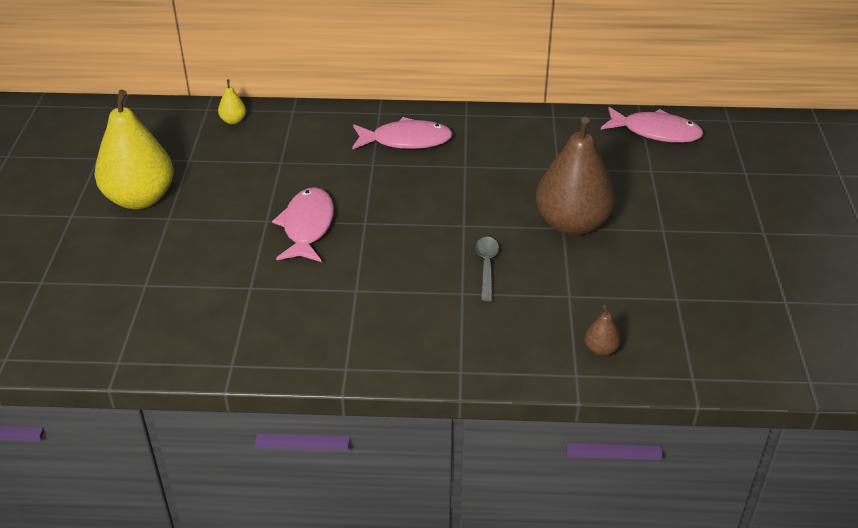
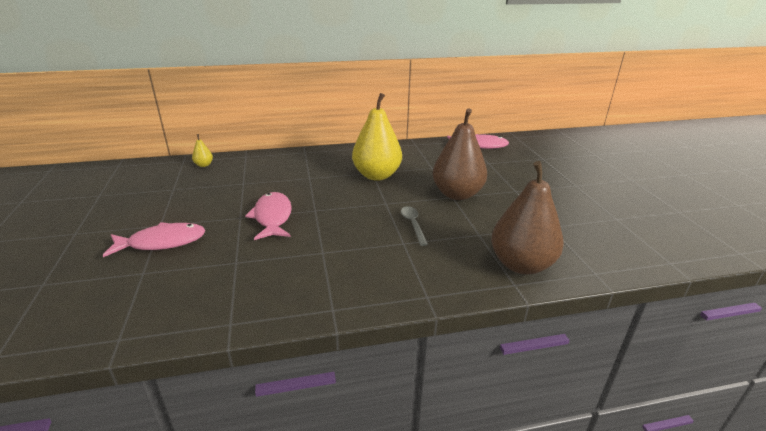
camera: 15 degrees left, 10 degrees down
(140, 198) = (135, 215): yellow pear -> yellow pear (377, 175)
(406, 140) = (328, 164): pink fish -> pink fish (162, 242)
(601, 349) = (521, 264): brown pear -> brown pear, size x2.46

